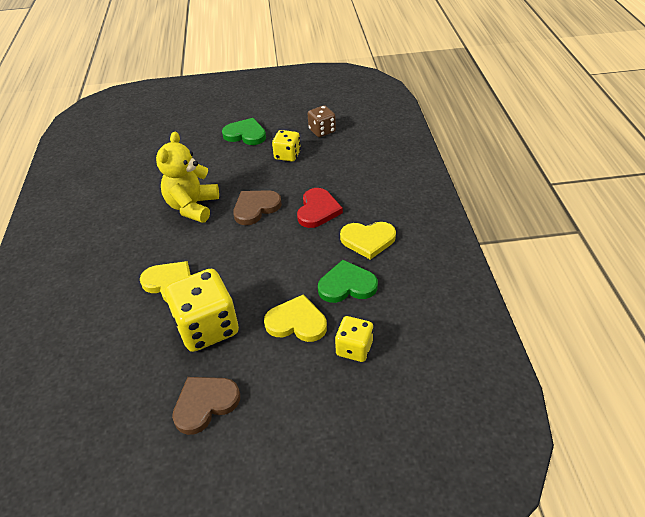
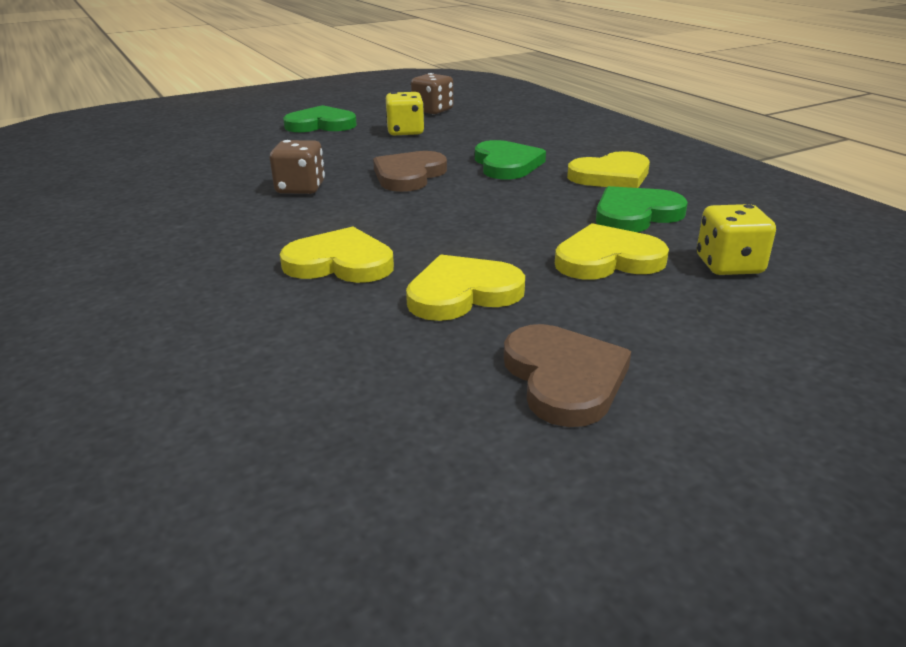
camera: 25 degrees left, 15 degrees down
(192, 207) = (300, 188): yellow teddy bear -> brown dice
(205, 404) = (564, 378): brown heart -> brown heart turned 135 degrees clockwise
(207, 327) = (462, 293): yellow dice -> yellow heart
(318, 210) = (506, 164): red heart -> green heart

